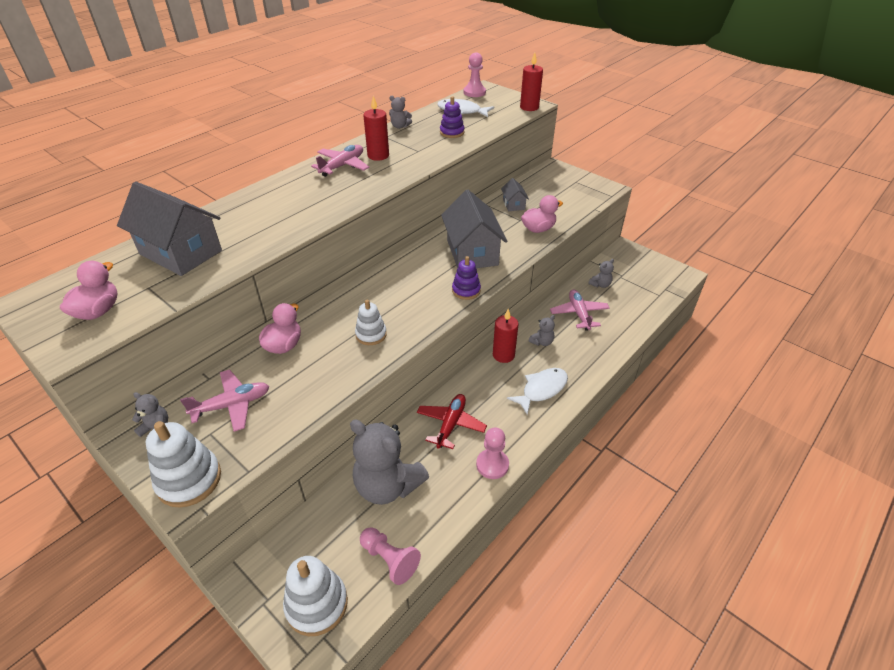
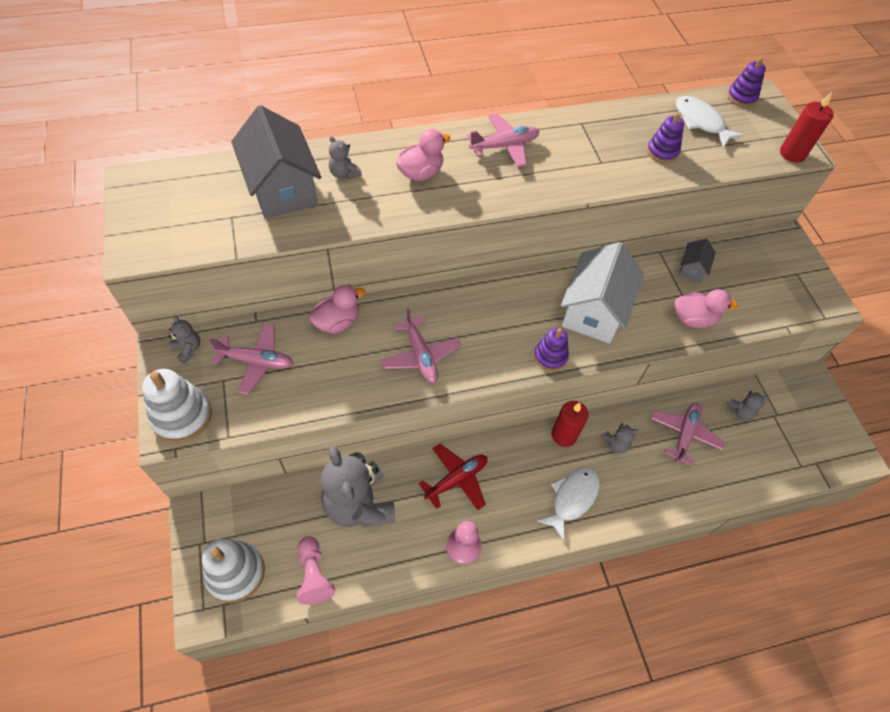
camera: 30 degrees right, 15 degrees up
(98, 311) = (179, 223): pink duck -> pink duck (421, 173)
(371, 334) = (420, 356): white stacking toy -> pink plane
(378, 155) = (552, 149): red candle -> none
(400, 126) = (609, 114): grey teddy bear -> grey teddy bear (344, 174)
(472, 252) = (594, 310): grey house -> white house
(474, 92) = (741, 97): pink pawn -> purple stacking toy
(542, 389) = (572, 498): white fish -> white fish turned 45 degrees counterclockwise

